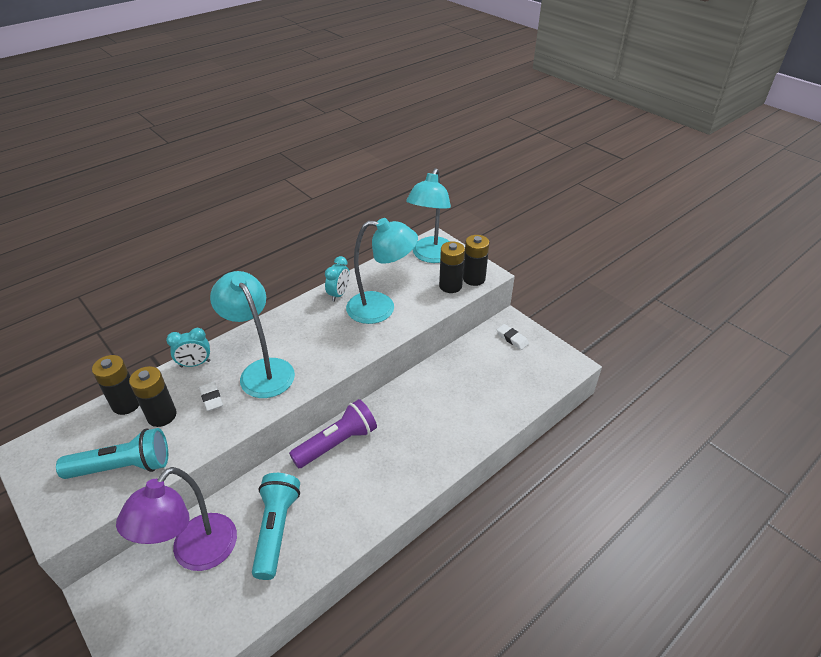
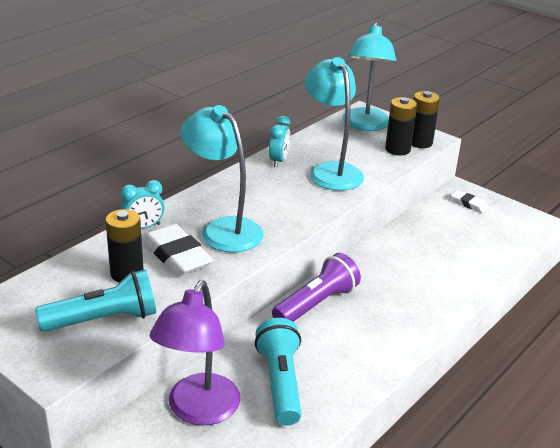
camera: 10 degrees left, 10 degrees down
(126, 404) = (80, 266): black battery -> none
(211, 398) = (177, 255): white eraser -> white eraser, size x1.91
(381, 308) = (331, 171): turquoise lamp -> turquoise lamp turned 105 degrees counterclockwise

